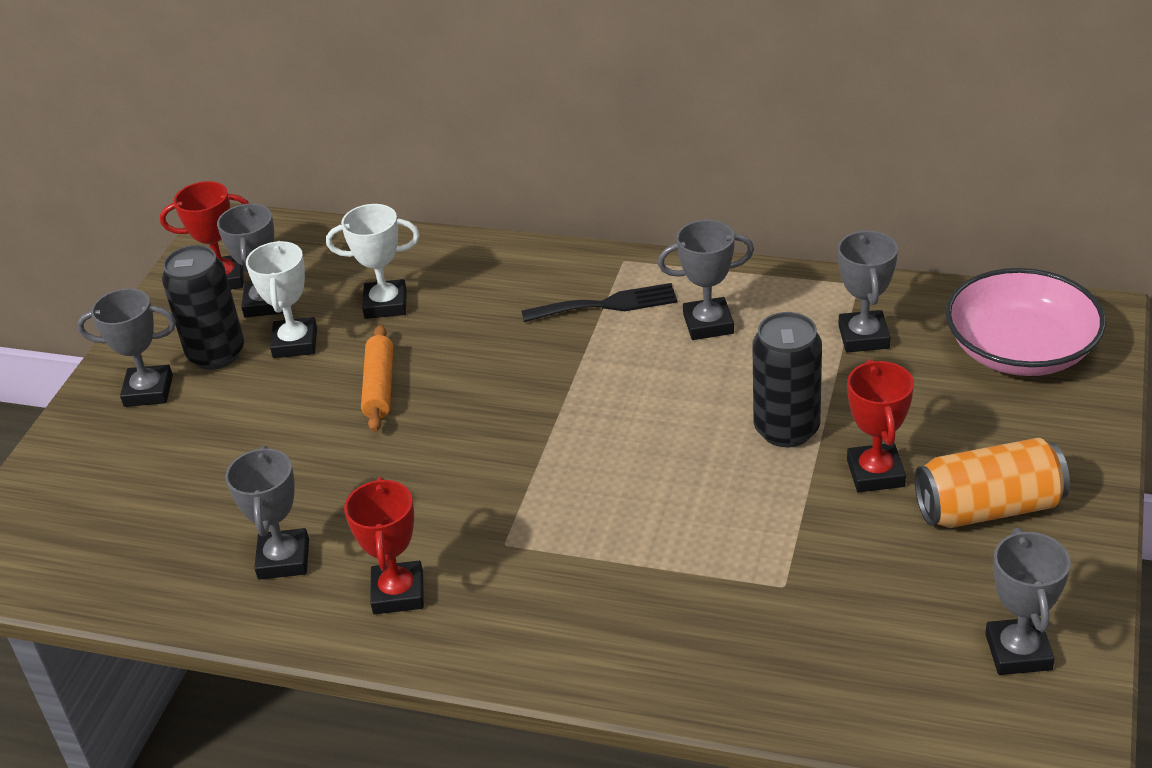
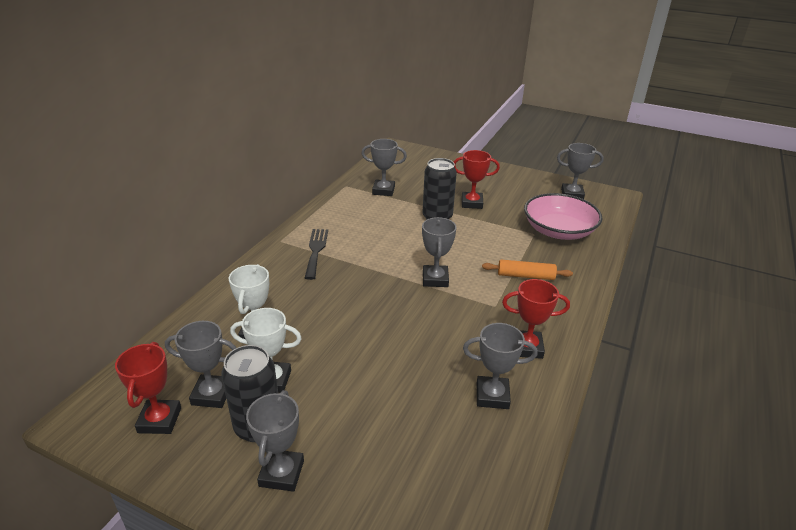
camera: 85 degrees left, 5 degrees down
(379, 387) = (343, 342): orange rolling pin -> orange rolling pin (525, 276)
(708, 324) = (351, 225): grey trophy -> grey trophy (435, 279)
(988, 508) = (498, 185): orange can -> none
(1020, 350) = (409, 163): pink bowl -> pink bowl (558, 231)

